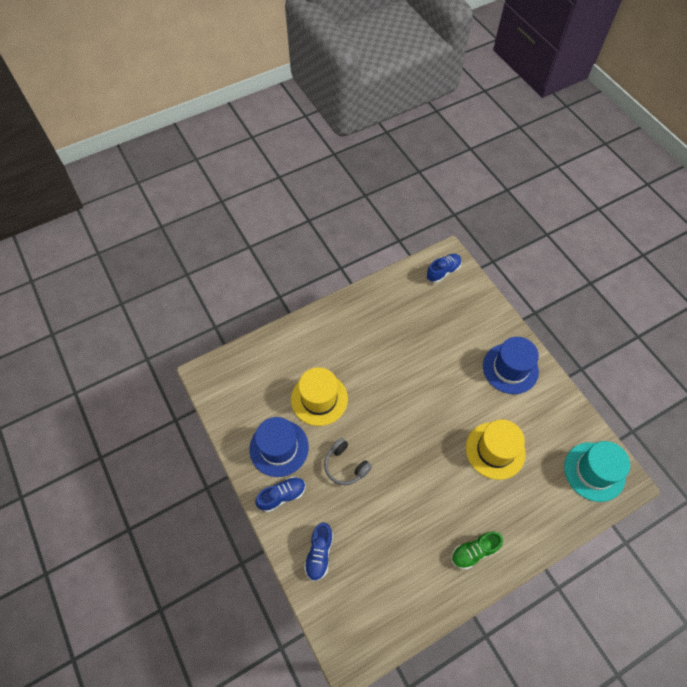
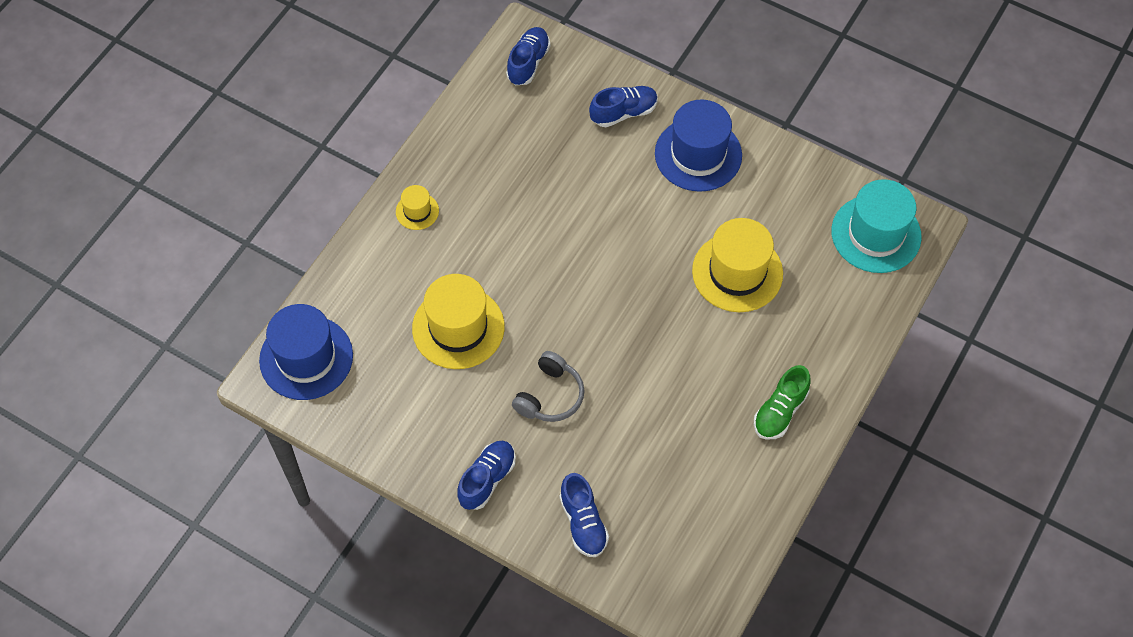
camera: 30 degrees left, 0 degrees up
(279, 448) = (442, 421): blue hat -> blue hat (306, 358)
(336, 323) = (417, 211): none -> yellow hat
(345, 466) = (550, 396): grey headphones -> grey headphones turned 75 degrees counterclockwise
(480, 324) = (624, 112): none -> blue shoe

